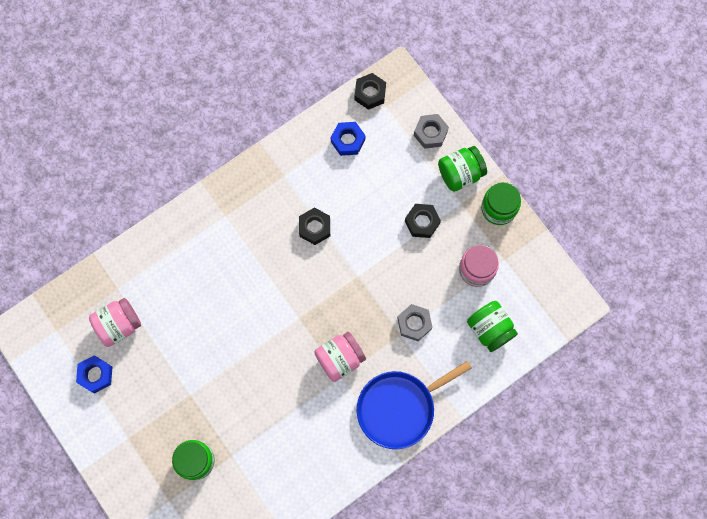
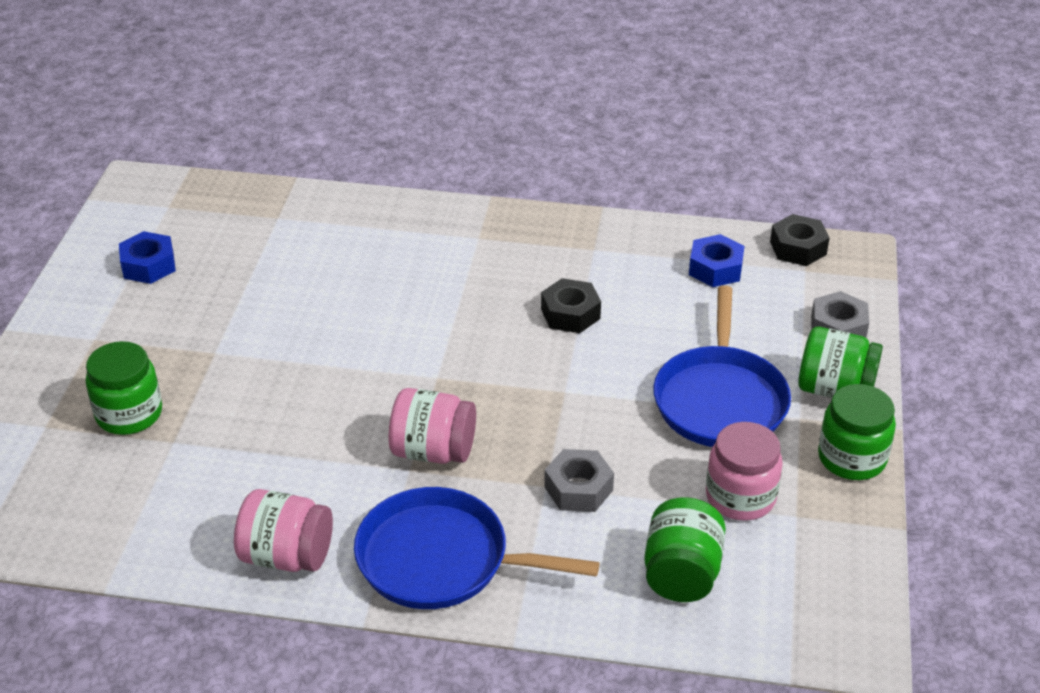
camera: 45 degrees right, 35 degrees down
(119, 325) = (234, 244): pink jar -> pink jar (287, 556)
(422, 222) = (720, 399): black nut -> blue pan

